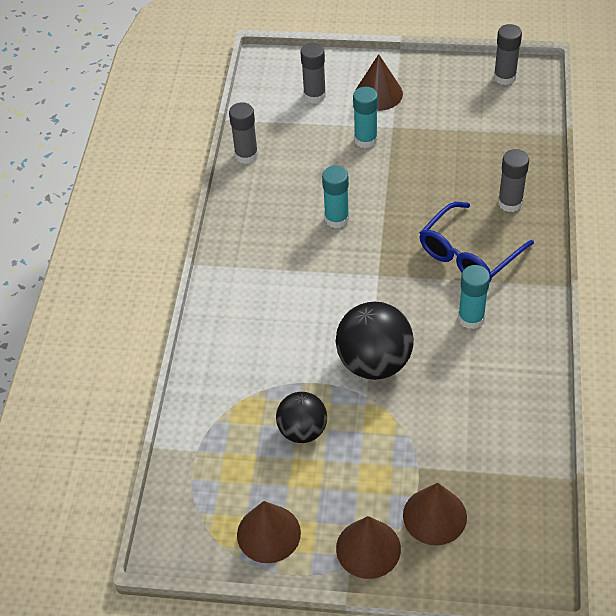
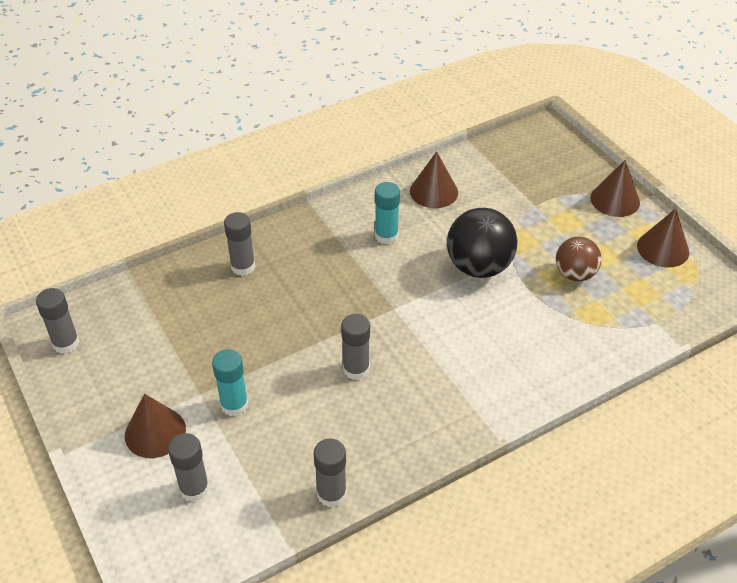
camera: 130 degrees left, 5 degrees down
(302, 430) = (575, 274): black ball -> brown ball
(336, 219) = (356, 369): turquoise glue stick -> grey glue stick
(434, 516) = (559, 183): brown cone -> brown cone (434, 191)
(468, 254) = (323, 265): blue glasses -> none

